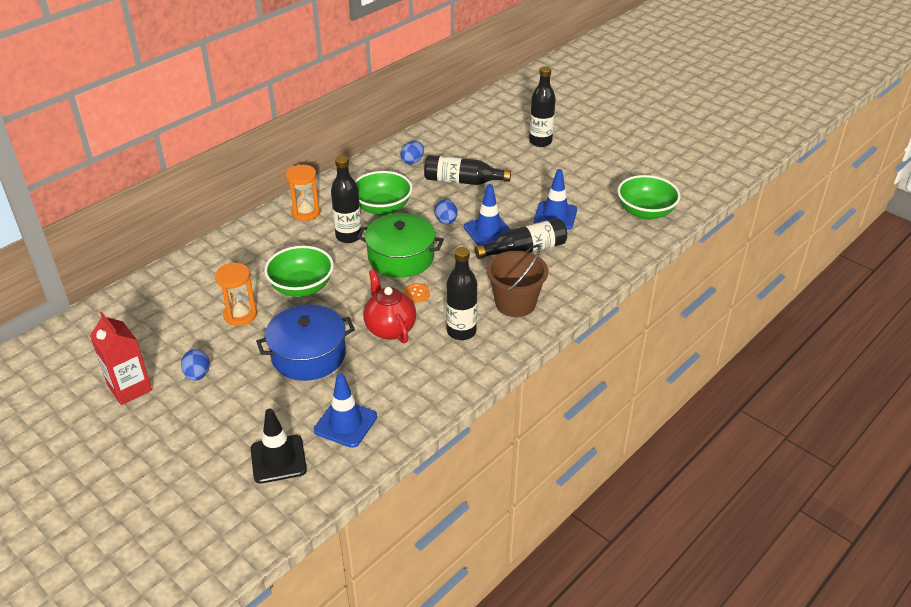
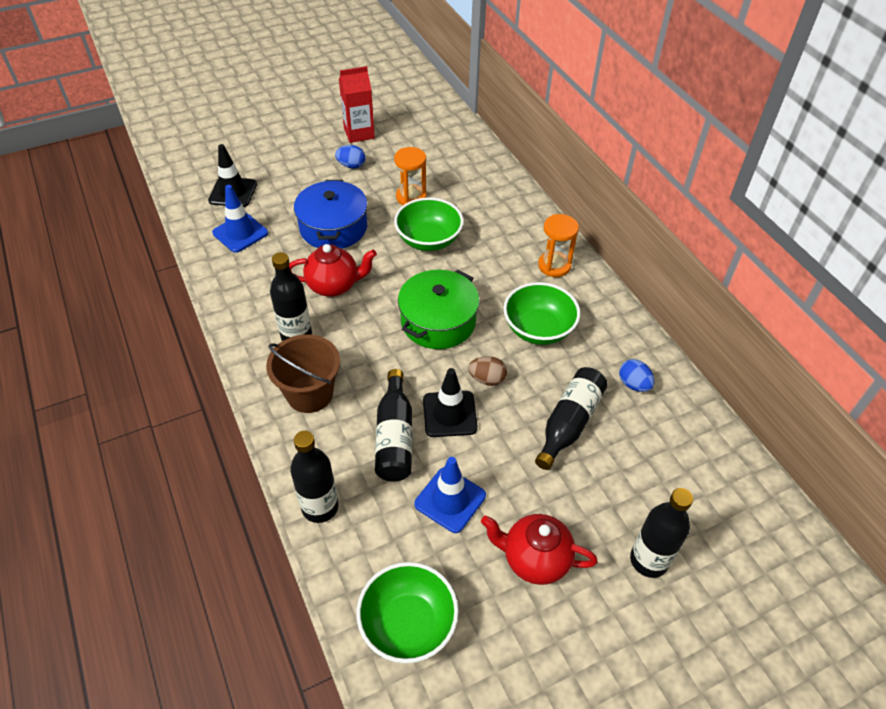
camera: 110 degrees right, 10 degrees up
(348, 236) = (495, 289): black bottle -> black bottle (320, 507)
(416, 293) = (373, 318): orange button -> none
(446, 221) = (487, 379): blue egg -> brown egg
(488, 231) = (449, 414): blue traffic cone -> black traffic cone
(570, 177) = (534, 559): none -> red teapot

